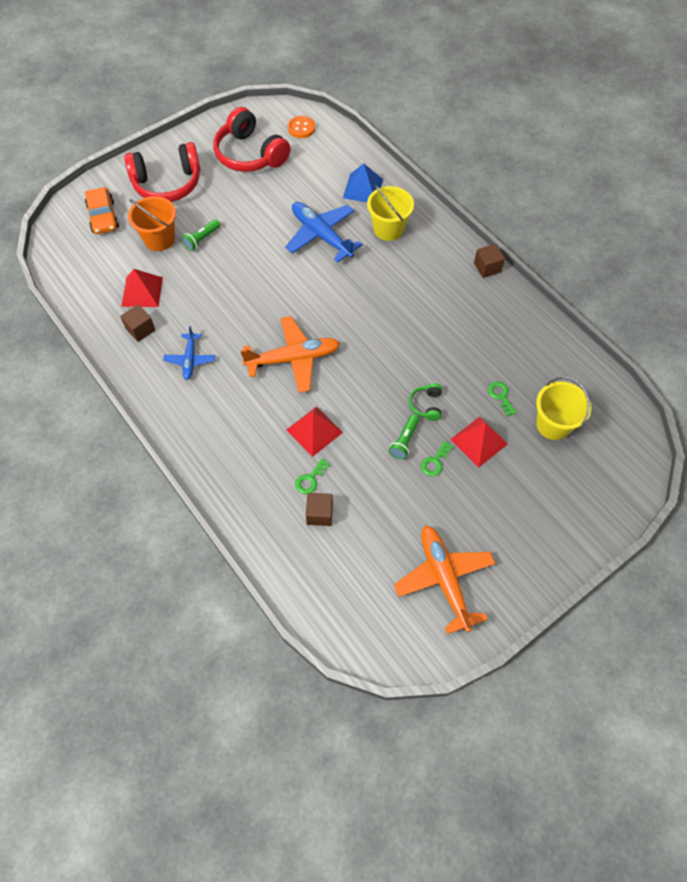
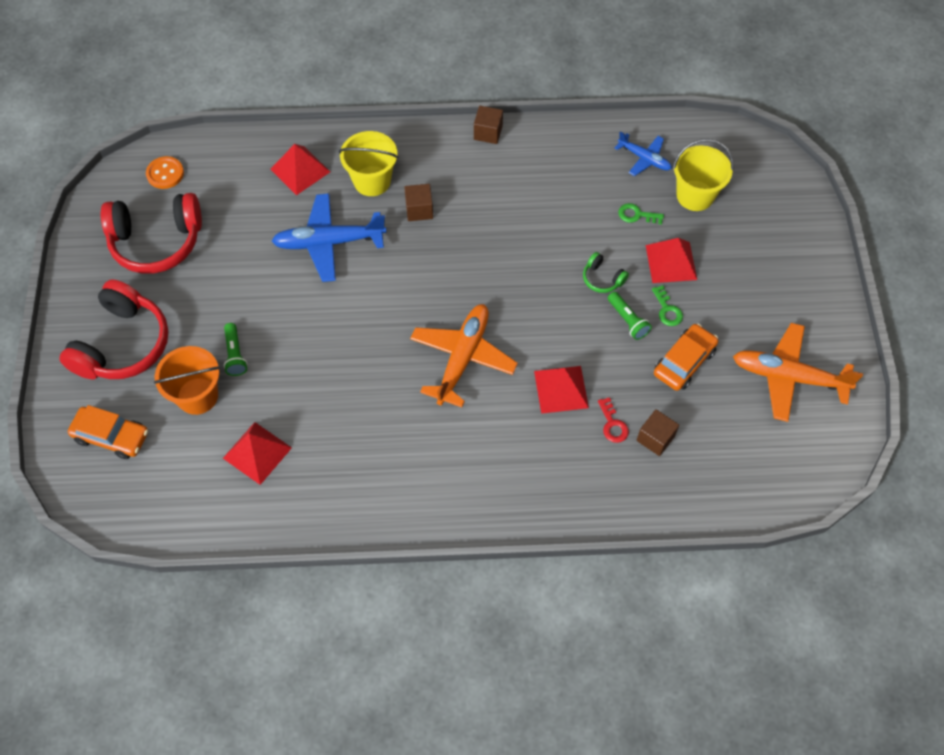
camera: 55 degrees left, 0 degrees up
(140, 329) = (308, 481): brown cube -> brown cube (419, 210)
(190, 360) = (388, 454): blue plane -> blue plane (644, 159)
(310, 479) = (612, 424): green key -> red key
(363, 188) = (300, 170): blue pyramid -> red pyramid
(399, 497) = (684, 362): none -> orange car

